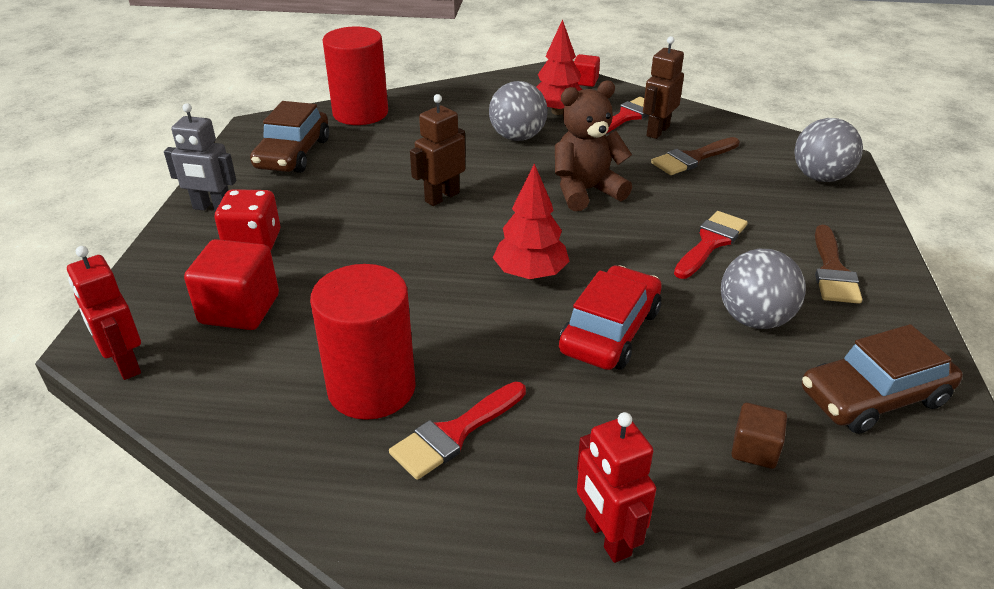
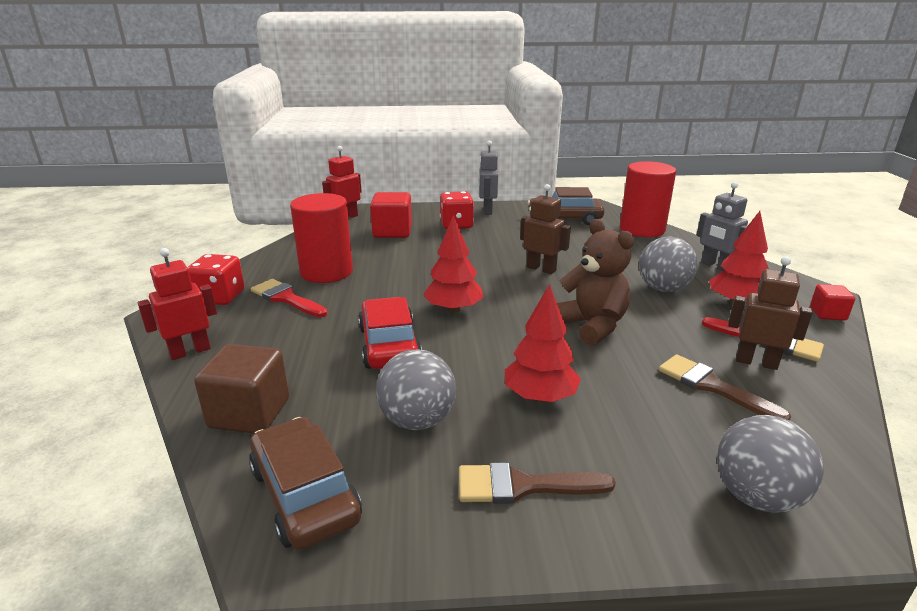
camera: 80 degrees right, 10 degrees down
(424, 524) = (220, 297): none -> red dice
(477, 100) = (715, 266): none -> grey robot
(610, 331) = (389, 345): red car -> red car turned 120 degrees counterclockwise
(710, 242) = (540, 396): red brush -> red tree
(754, 450) = (249, 413): brown cube -> brown cube, size x1.78

